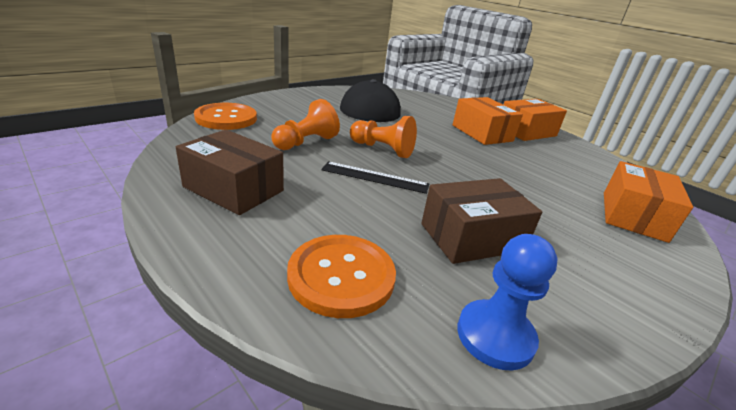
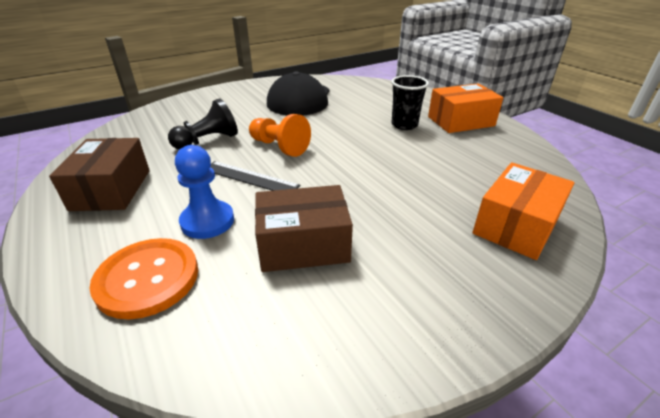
camera: 15 degrees right, 5 degrees up
(226, 118) = (151, 117): orange button -> none
(234, 189) = (111, 189): brown box -> brown box turned 45 degrees clockwise
(305, 142) = (208, 141): orange pawn -> black pawn
(482, 133) = (404, 125): orange box -> black cup
(495, 336) = (250, 349): blue pawn -> blue pawn (207, 221)

